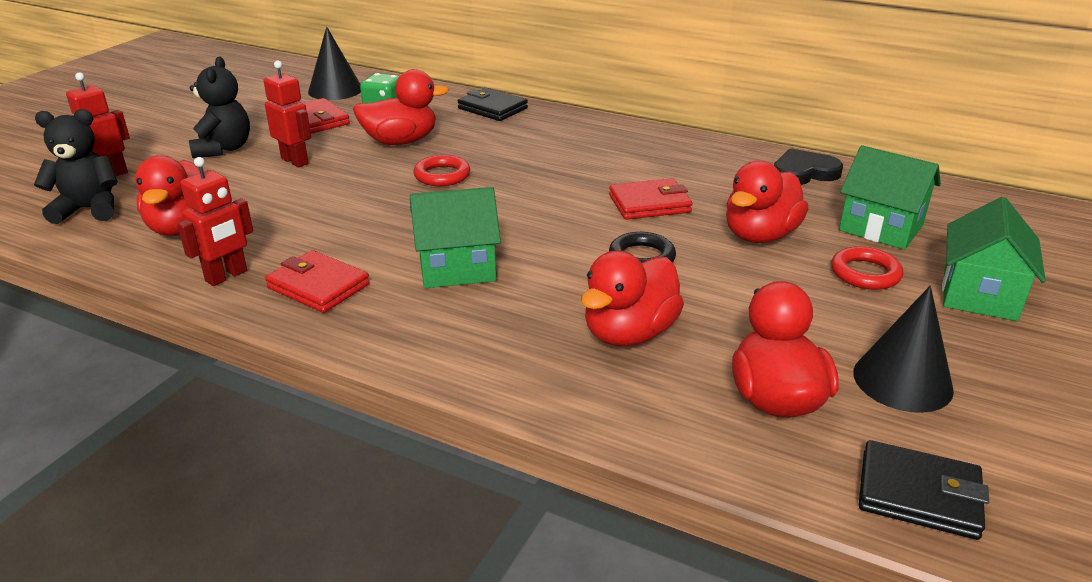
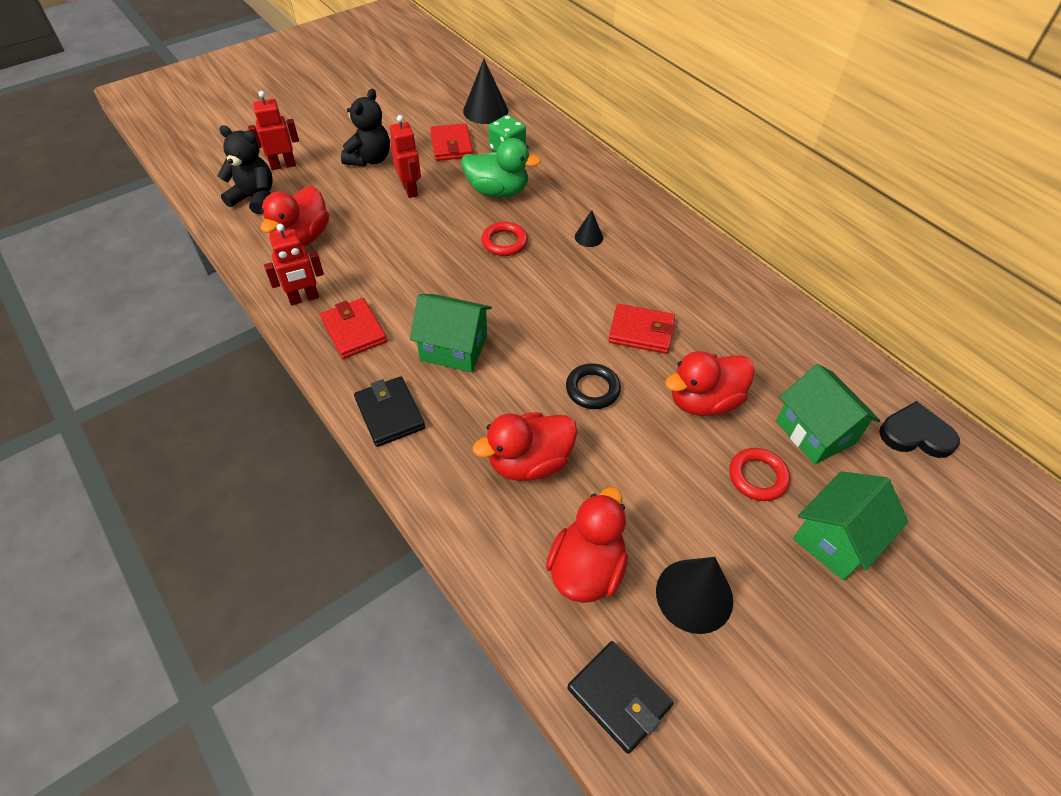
camera: 25 degrees right, 20 degrees up
(400, 141) = (498, 191): red duck -> green duck
(492, 108) = (593, 172): black wallet -> black wallet (389, 414)
(530, 152) = (588, 237): none -> black cone
(804, 172) = (802, 341): black heart -> black heart (916, 434)

